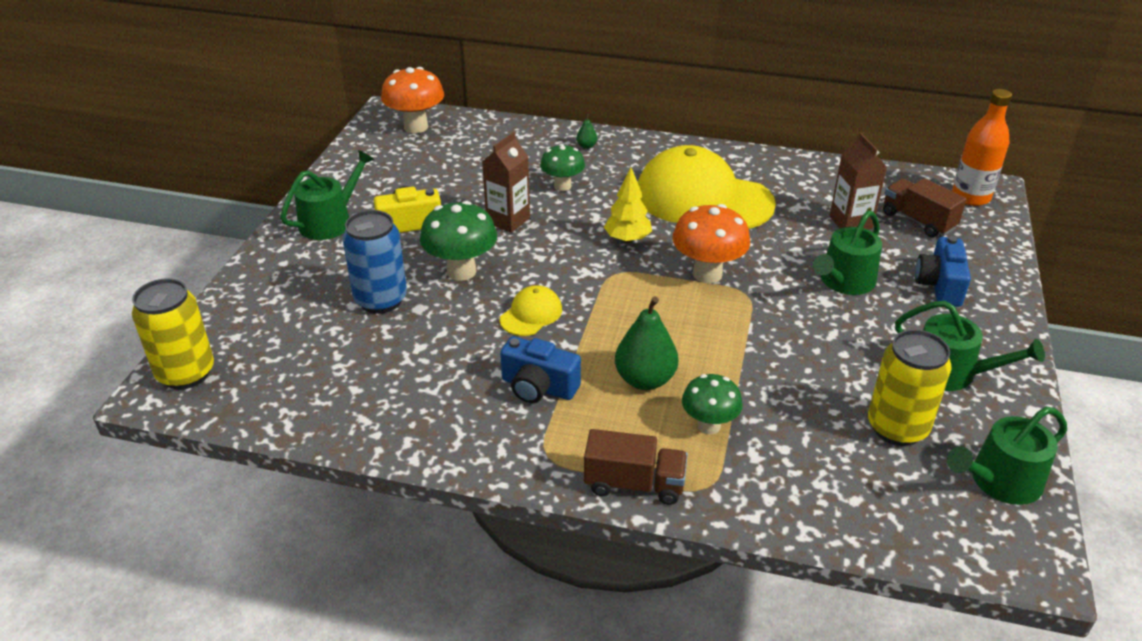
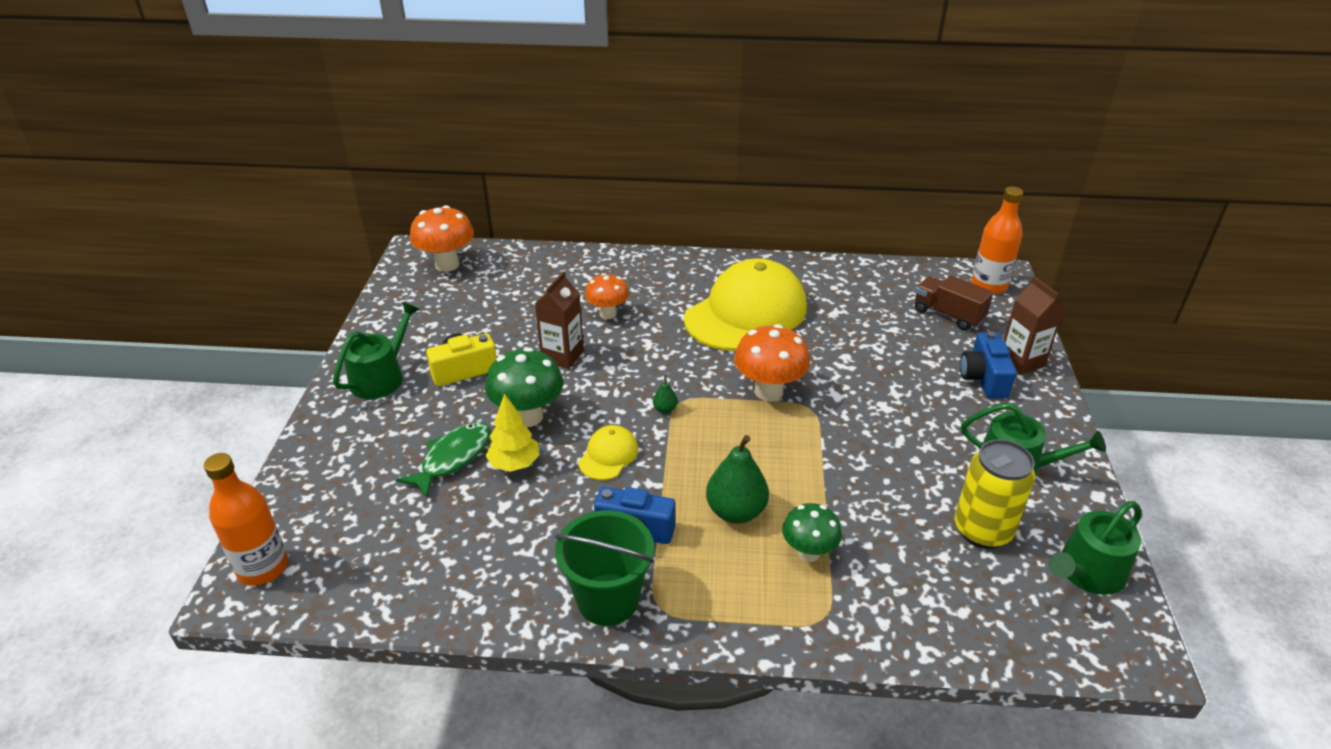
camera: 10 degrees left, 0 degrees up
(186, 373) = (263, 567): yellow can -> orange bottle
(381, 300) = (452, 458): blue can -> green fish
(498, 441) = (608, 599): none -> green bucket
(562, 186) = (608, 314): green mushroom -> orange mushroom
(586, 146) = (621, 269): green pear -> green pear (665, 409)
(627, 239) = (684, 363): yellow tree -> yellow tree (514, 464)
(634, 484) = (752, 626): brown truck -> none
(703, 199) = (746, 313): yellow cap -> yellow cap turned 120 degrees clockwise
(844, 282) = (897, 385): green watering can -> none
(850, 222) = (888, 323): brown carton -> brown carton (1021, 362)

